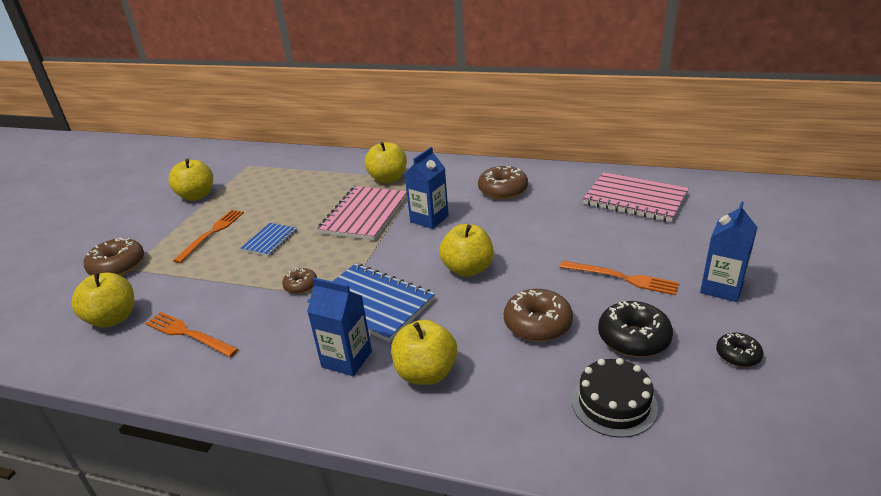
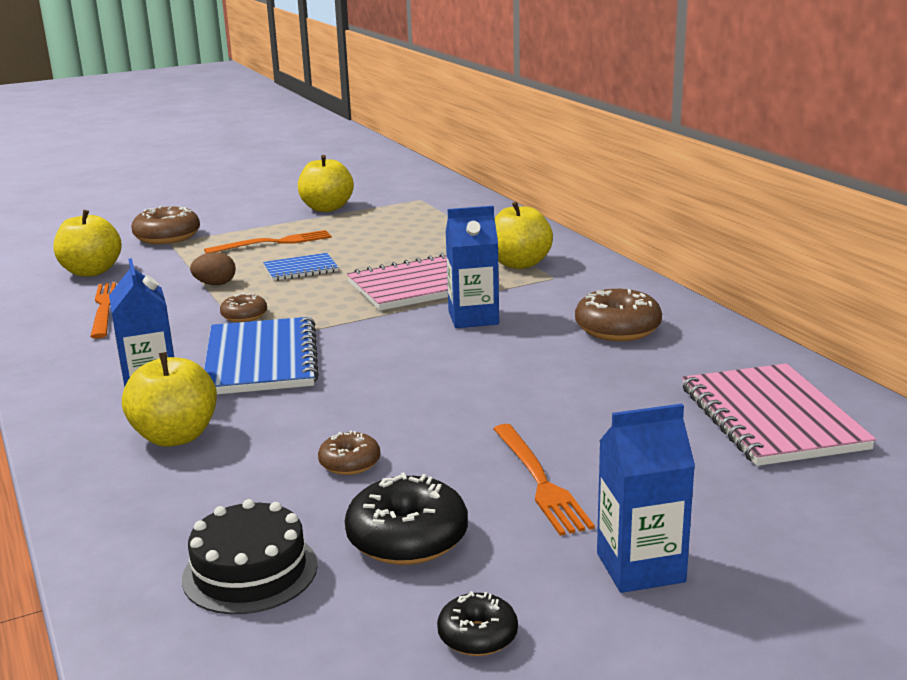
camera: 45 degrees right, 10 degrees down
(234, 278) = (215, 284): none -> brown egg
(468, 269) = (403, 380): yellow apple -> none
(537, 324) = (350, 463): brown donut -> brown donut, size x0.57

